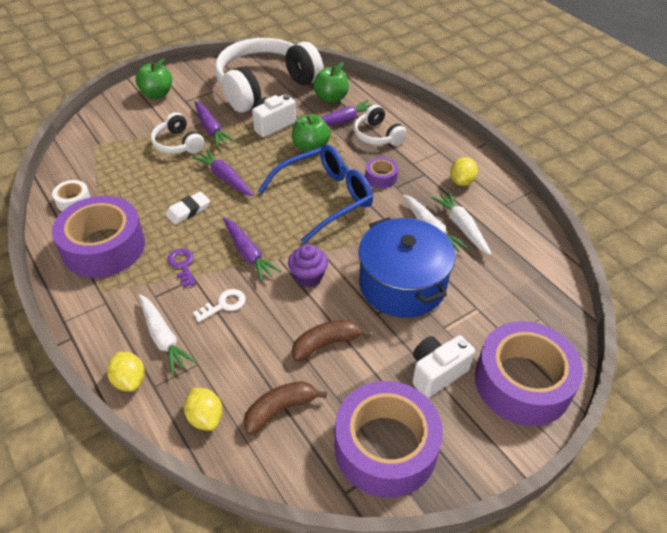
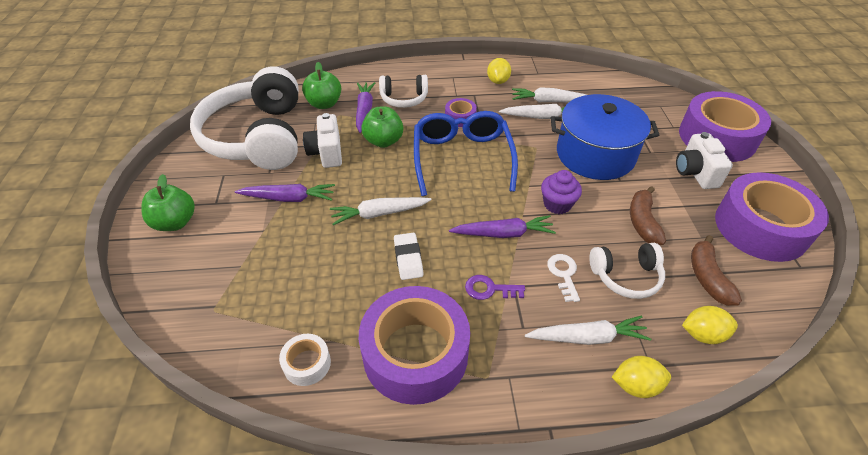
camera: 60 degrees left, 0 degrees up
(178, 144) = (288, 232): white headphones -> white headphones (626, 276)
(225, 178) = (379, 214): purple carrot -> white carrot
(462, 181) = (498, 81): yellow lemon -> yellow lemon turned 45 degrees clockwise

